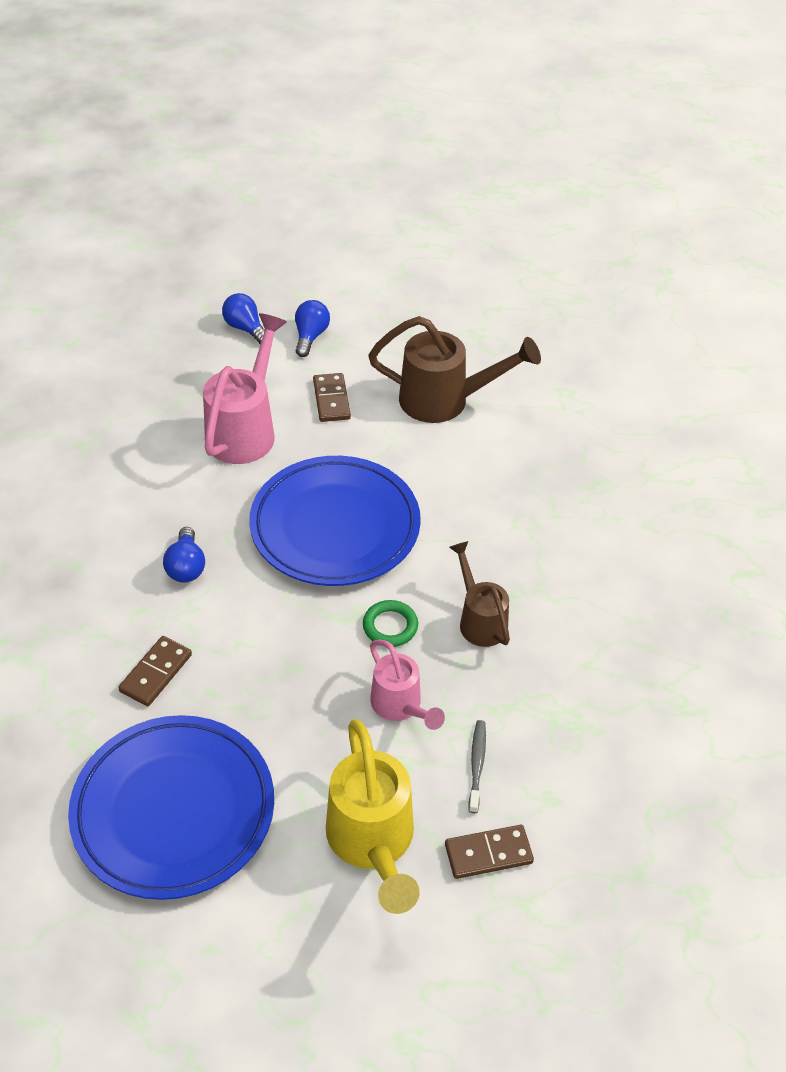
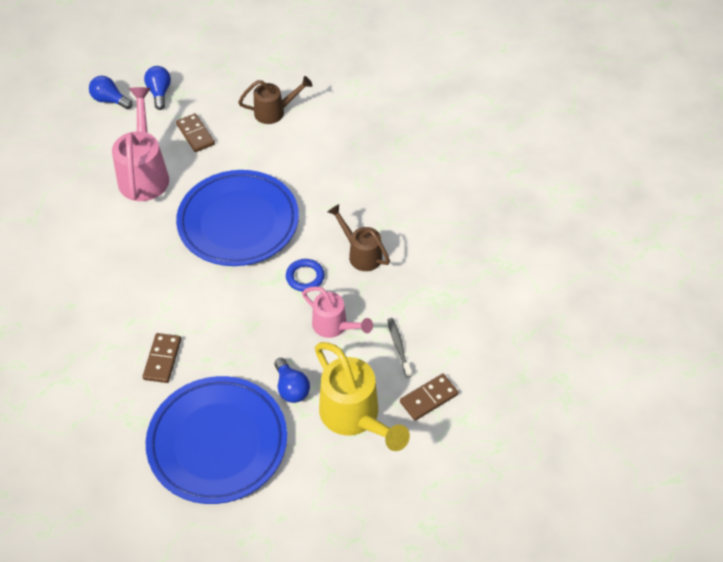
camera: 20 degrees left, 5 degrees up
(186, 566) = (148, 281): blue light bulb -> blue light bulb (291, 388)
(390, 626) = (305, 277): green ring -> blue ring
(446, 401) = (275, 112): brown watering can -> brown watering can, size x0.62

